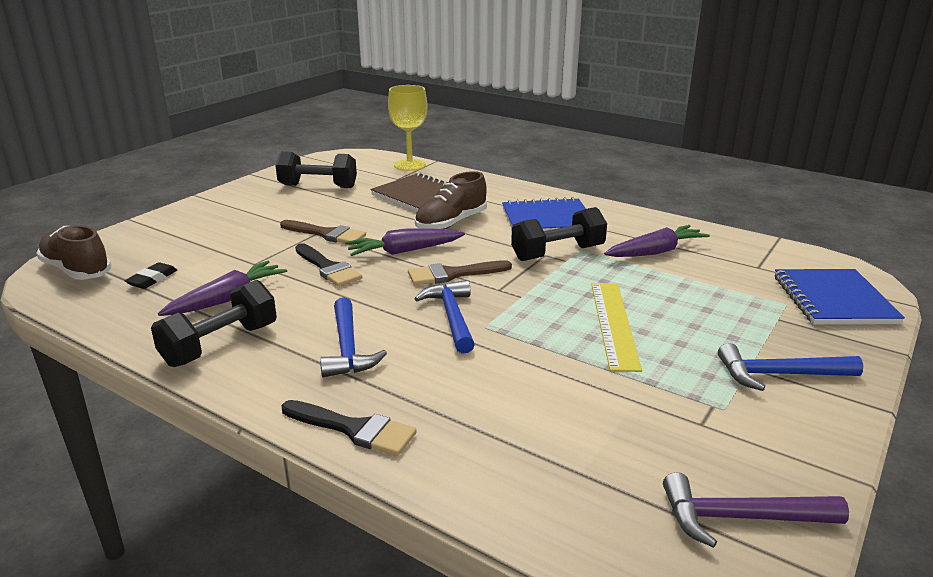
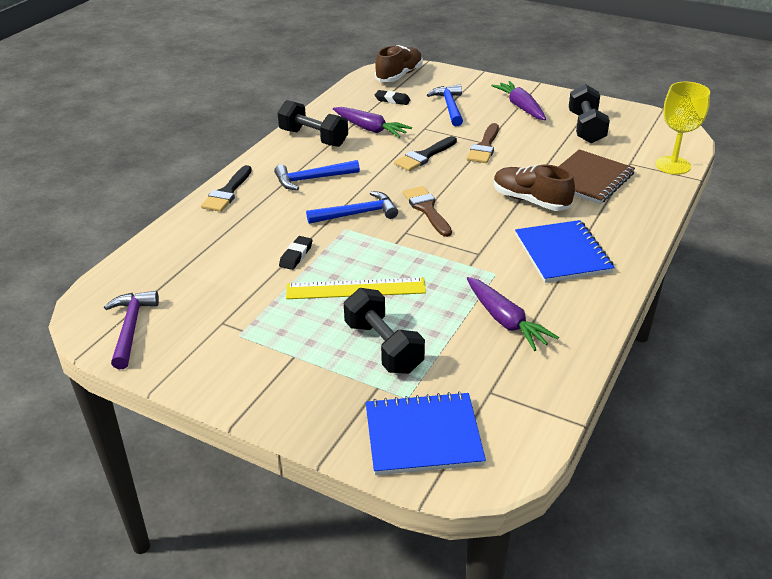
camera: 85 degrees right, 10 degrees up
(404, 251) = (463, 183): purple carrot -> purple carrot (520, 107)
(544, 364) = (296, 255): none -> black eraser
(558, 253) = (483, 260): black dumbbell -> black dumbbell (383, 347)
(779, 375) = (282, 371): blue hammer -> blue hammer (449, 107)

